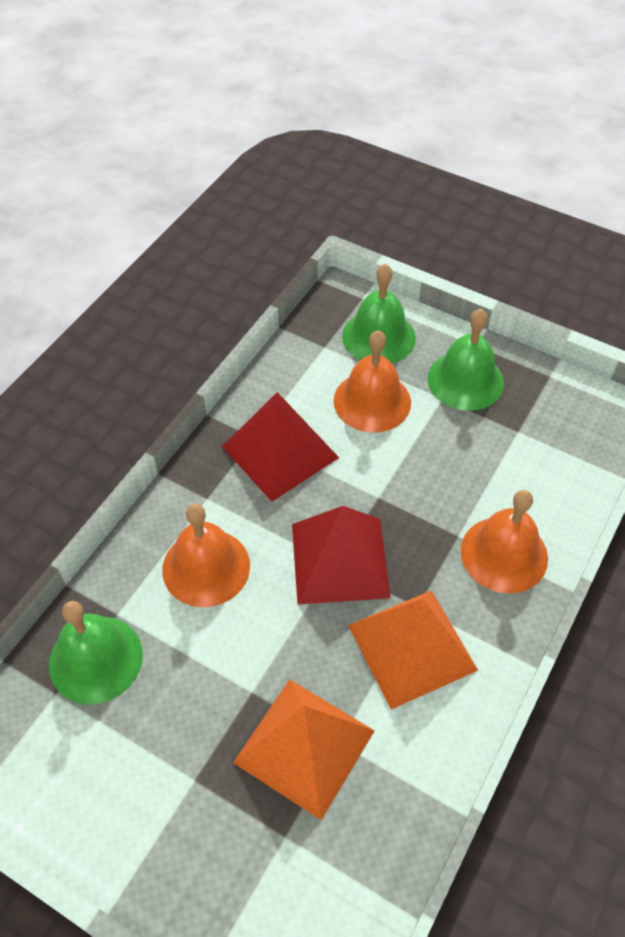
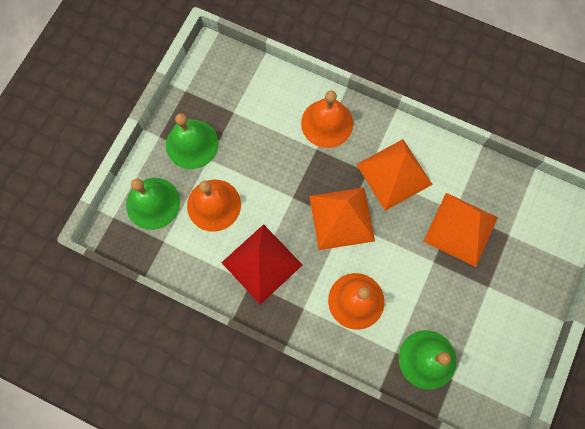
camera: 95 degrees left, 20 degrees up
(340, 560) = (341, 218): red pyramid -> orange pyramid

